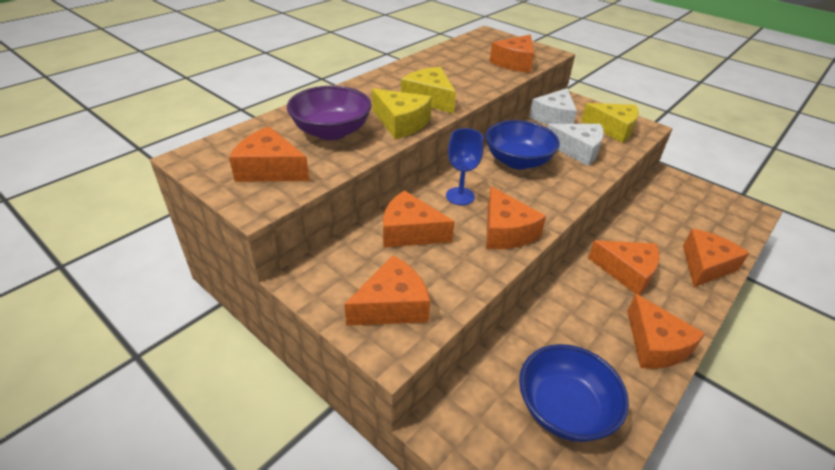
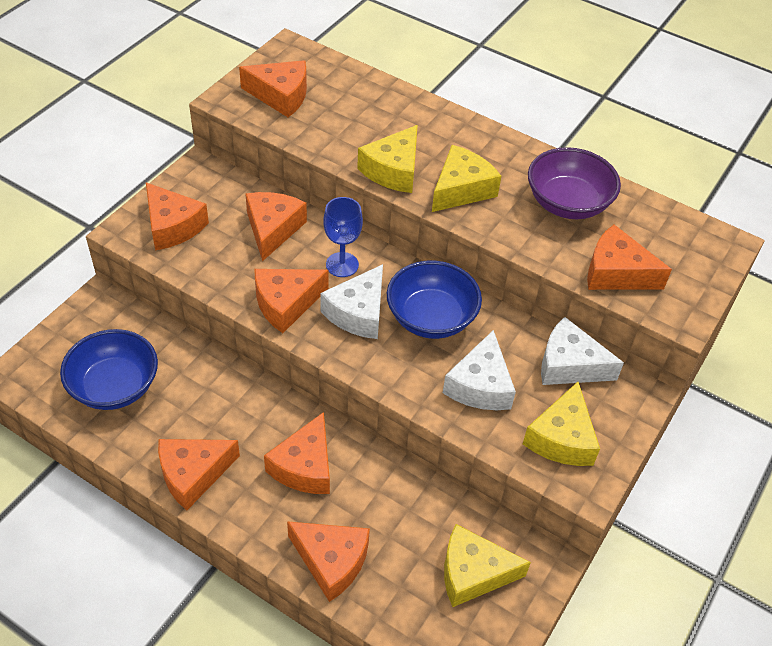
camera: 80 degrees right, 10 degrees up
(270, 169) = (281, 96): orange cheese -> orange cheese turned 90 degrees clockwise
(331, 132) = (358, 122): purple bowl -> purple bowl (567, 203)
(514, 193) = (358, 313): none -> white cheese
(686, 203) = (473, 573): none -> yellow cheese

